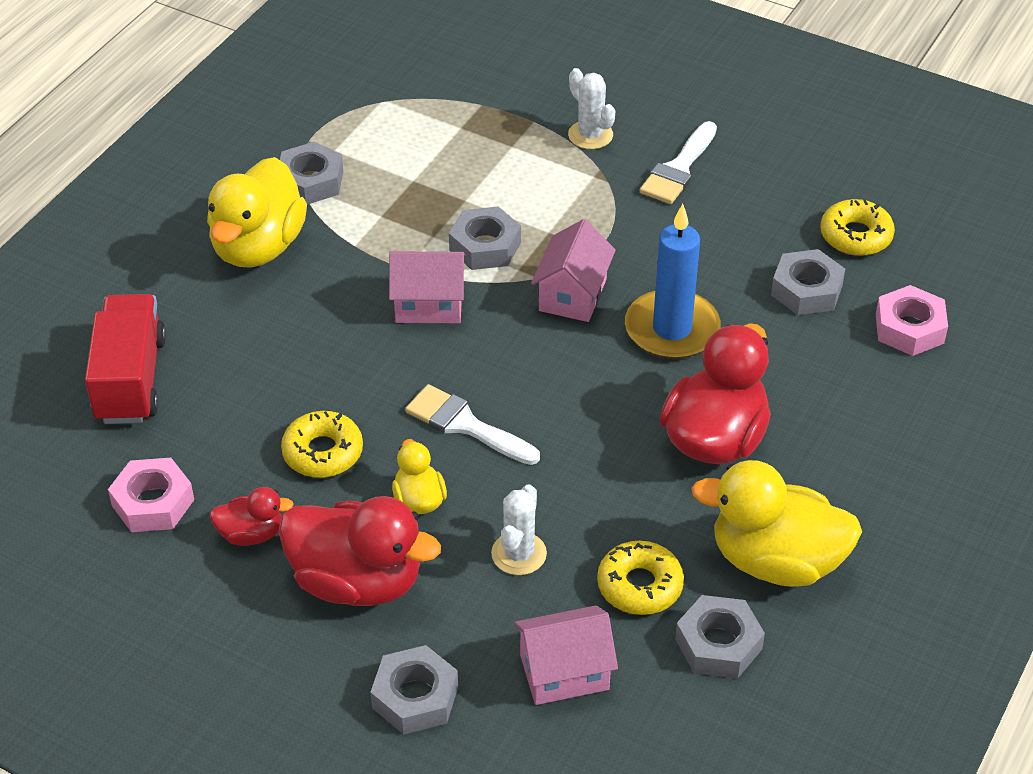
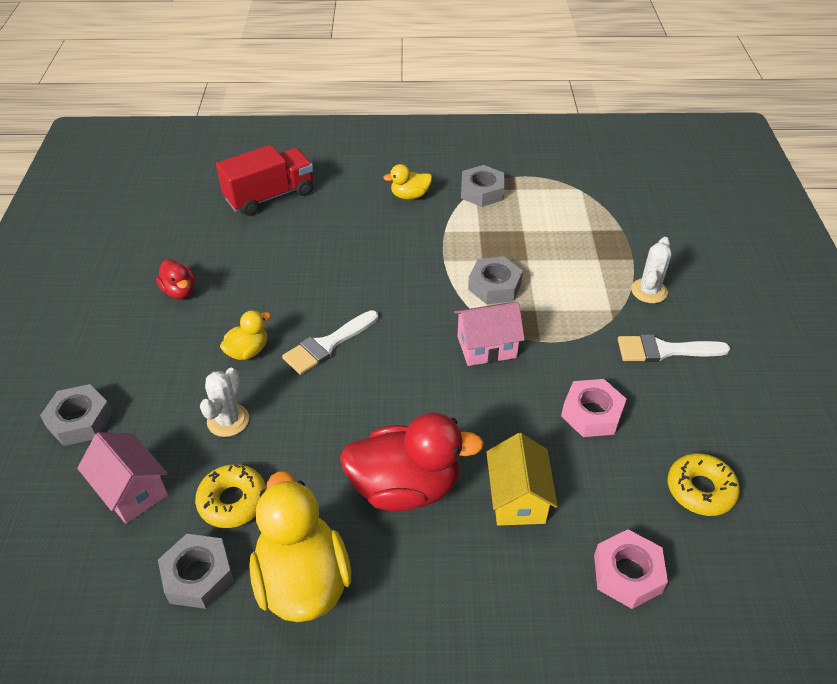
camera: 60 degrees right, 0 degrees up
(153, 502) = (183, 244): pink nut -> pink nut (592, 413)
(258, 247) = (410, 195): yellow duck -> yellow duck, size x0.50
(323, 452) = (262, 292): yellow donut -> none
(357, 581) = (164, 352): red duck -> none
(429, 304) = (420, 283): pink house -> none
(465, 425) = (327, 345): white brush -> white brush turned 135 degrees counterclockwise
(519, 554) = (228, 420): white cactus -> white cactus turned 60 degrees counterclockwise
(672, 329) = (497, 414): blue candle -> none
(784, 362) = (517, 498): none -> yellow house
(806, 290) = (608, 481): grey nut -> none

